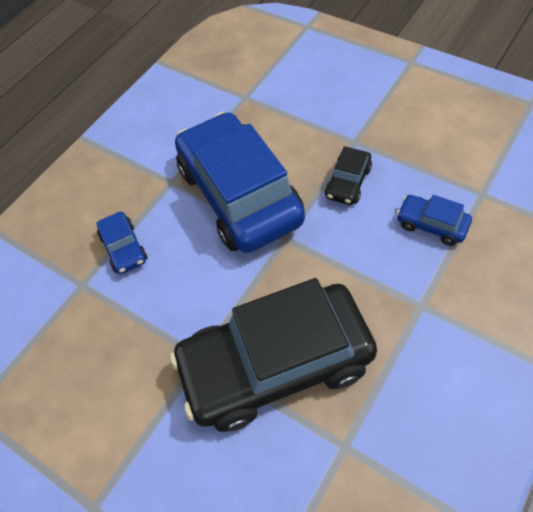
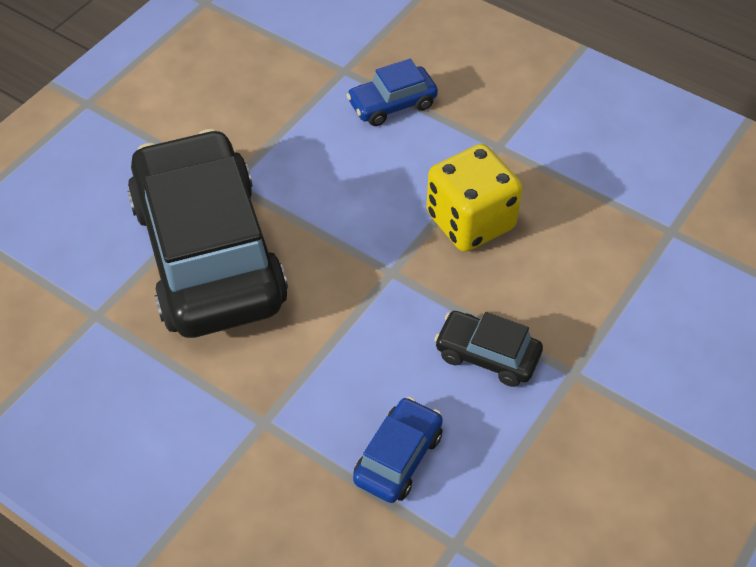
camera: 85 degrees right, 5 degrees down
(239, 195) = (470, 221): blue car -> yellow dice

